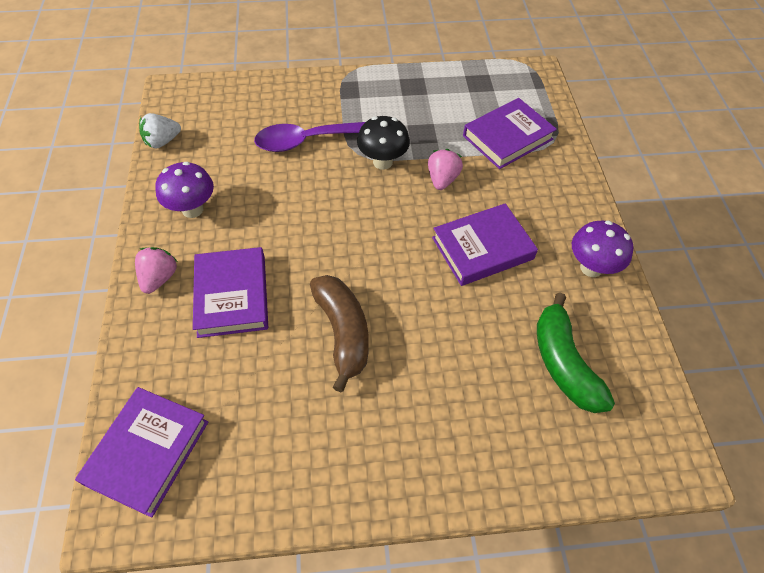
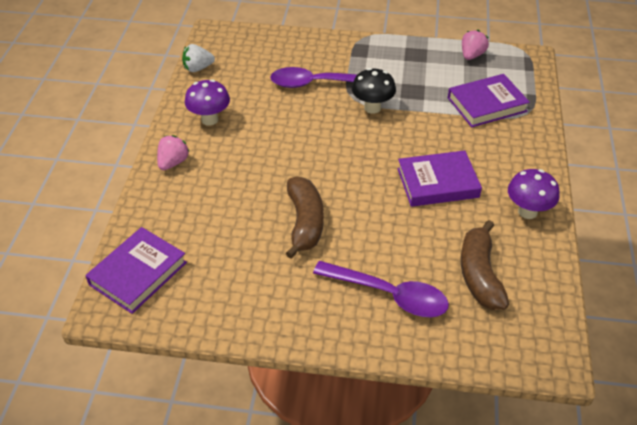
camera: 15 degrees right, 10 degrees down
(232, 295) = (225, 183): purple book -> none
(442, 179) = (419, 128): pink strawberry -> pink strawberry (472, 55)
(469, 414) = (389, 295): none -> purple spoon
(563, 363) = (479, 275): green banana -> brown banana

